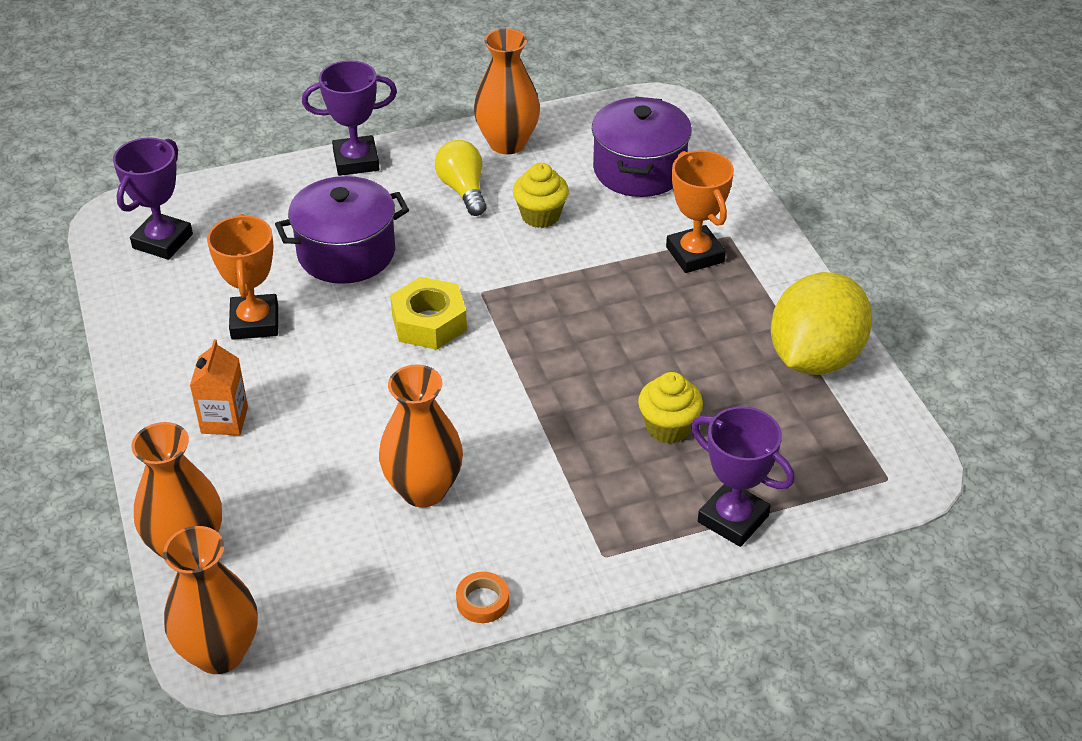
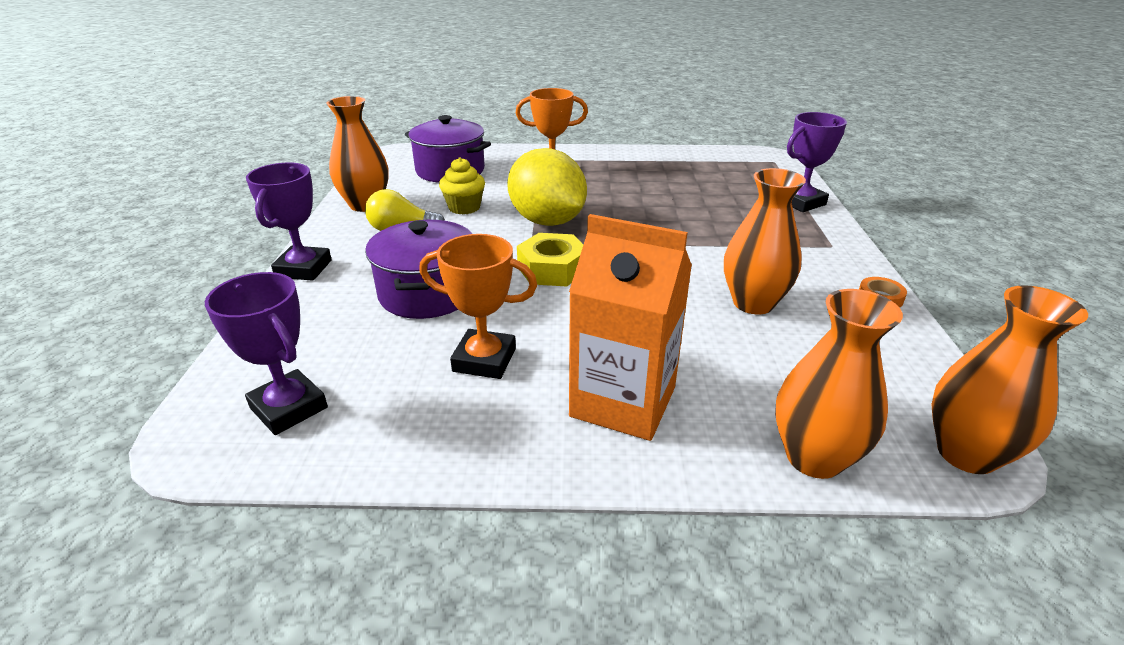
camera: 70 degrees left, 10 degrees down
(224, 420) = (623, 402): orange carton -> orange carton, size x1.88
(668, 427) = (713, 205): yellow cupcake -> none
(815, 358) = (668, 159): yellow lemon -> yellow lemon (547, 221)

